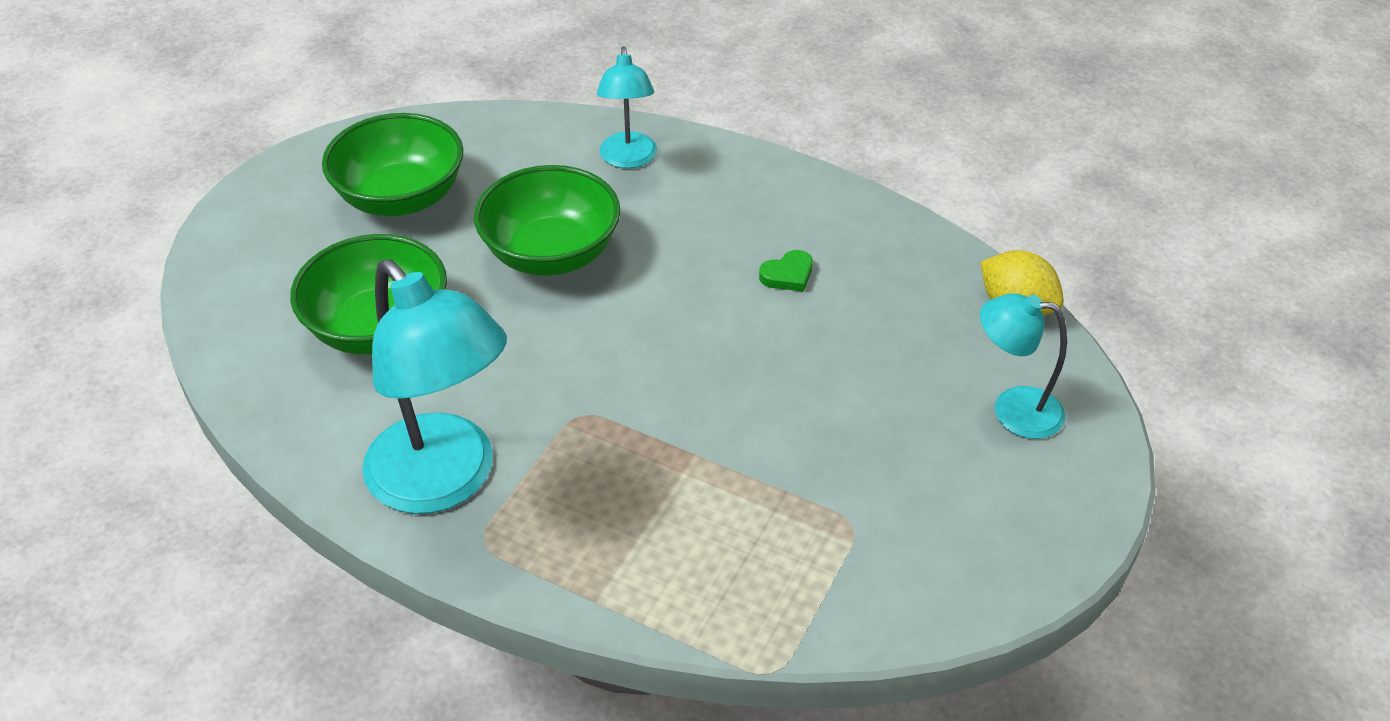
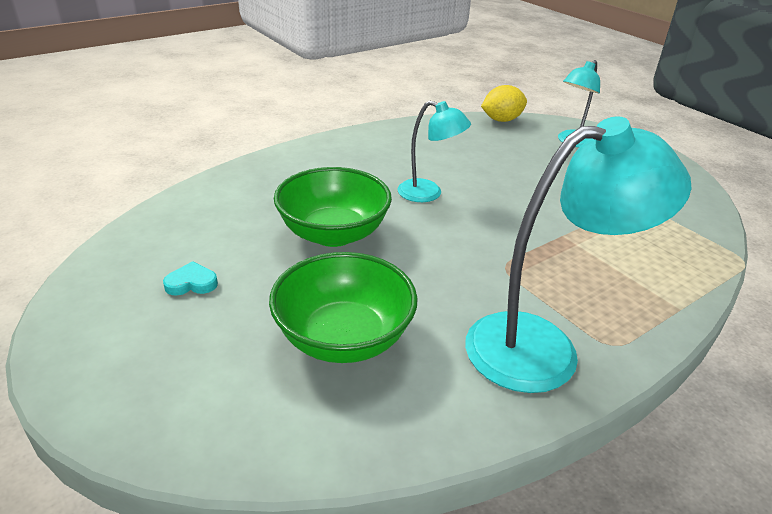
camera: 65 degrees left, 10 degrees down
(401, 198) = (191, 283): green bowl -> turquoise heart
(628, 159) = (268, 179): turquoise lamp -> turquoise lamp (428, 193)
(788, 275) = (429, 164): green heart -> none

